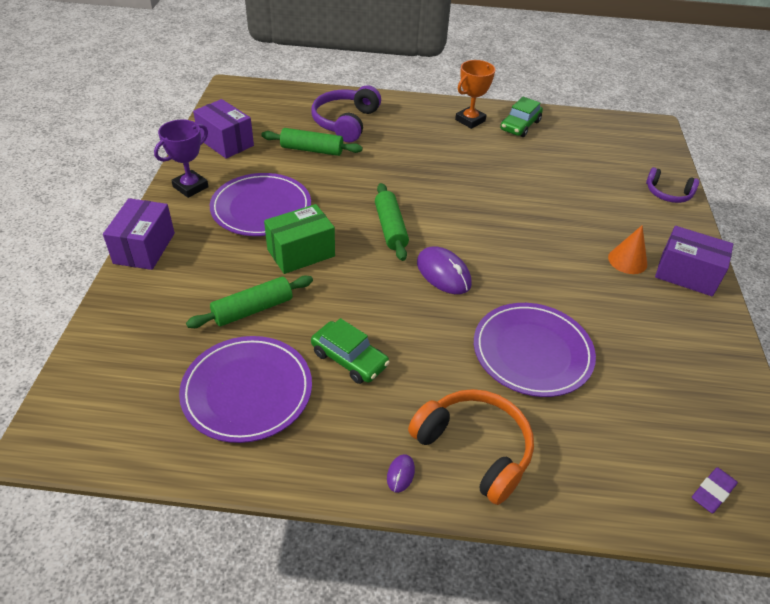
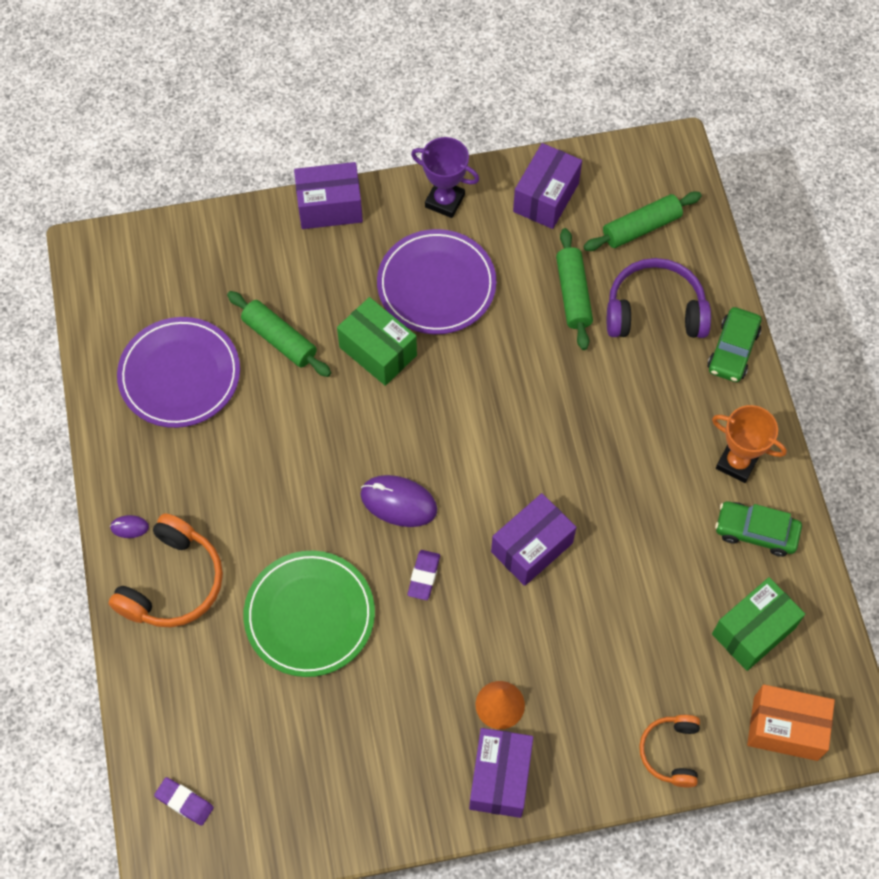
camera: 75 degrees right, 20 degrees up
(349, 359) = (244, 446): green car -> green car (733, 350)
(390, 228) = (455, 427): green rolling pin -> green rolling pin (641, 228)
(443, 273) = (398, 502): purple mouse -> purple mouse turned 75 degrees clockwise
(504, 215) = (532, 547): none -> purple box
(513, 275) = (424, 576): none -> purple eraser
(532, 352) = (309, 615): purple plate -> green plate
(587, 143) = (753, 631): none -> green box
(653, 148) = (785, 728): none -> orange box
(668, 193) = (670, 752): purple headphones -> orange headphones

